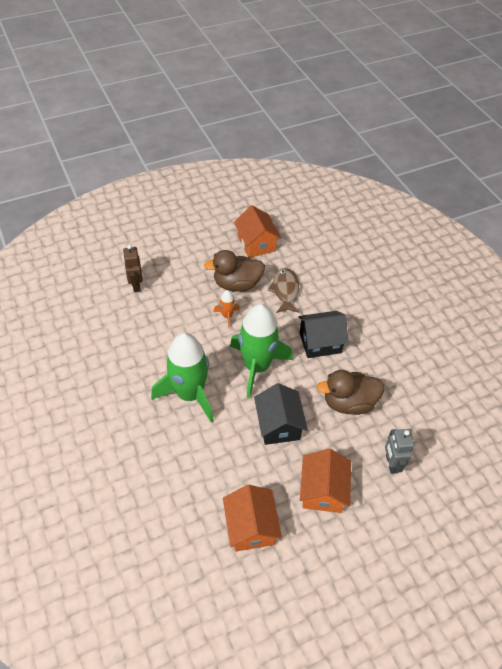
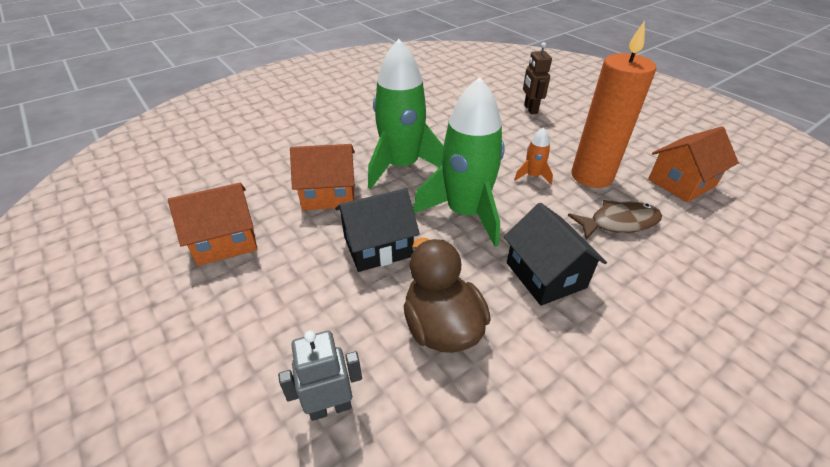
camera: 80 degrees right, 10 degrees down
(136, 285) = (530, 109): brown robot -> brown robot turned 75 degrees counterclockwise
(237, 284) = (591, 176): brown duck -> orange candle
(322, 490) = (275, 309): orange house -> orange house (329, 194)

